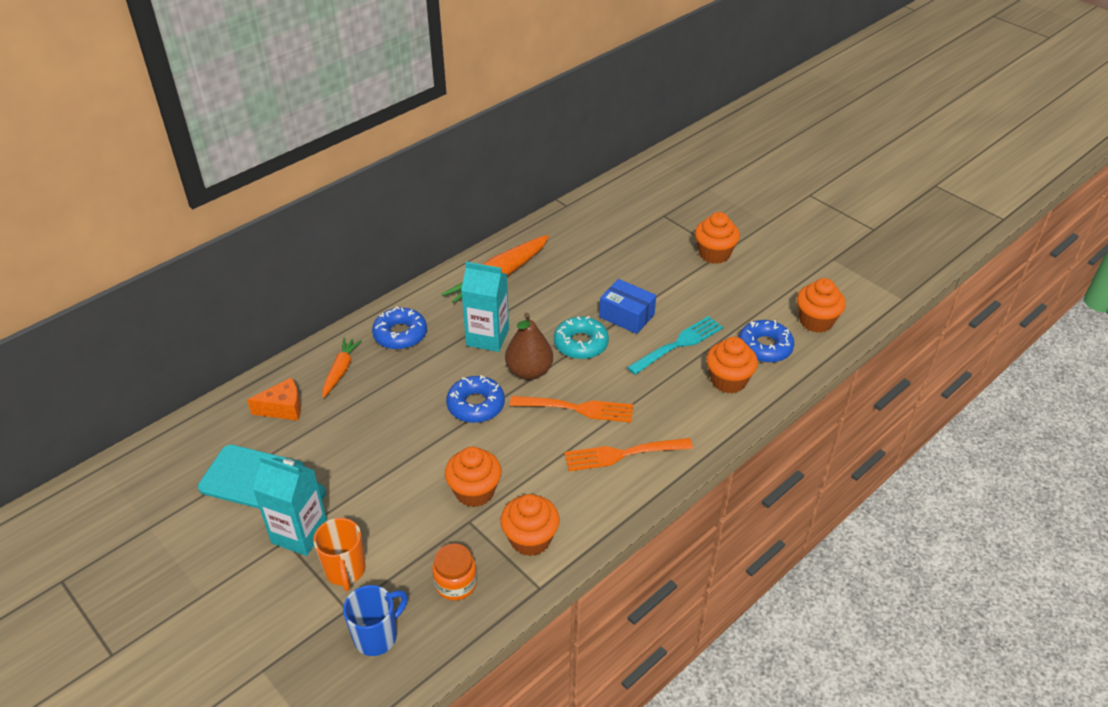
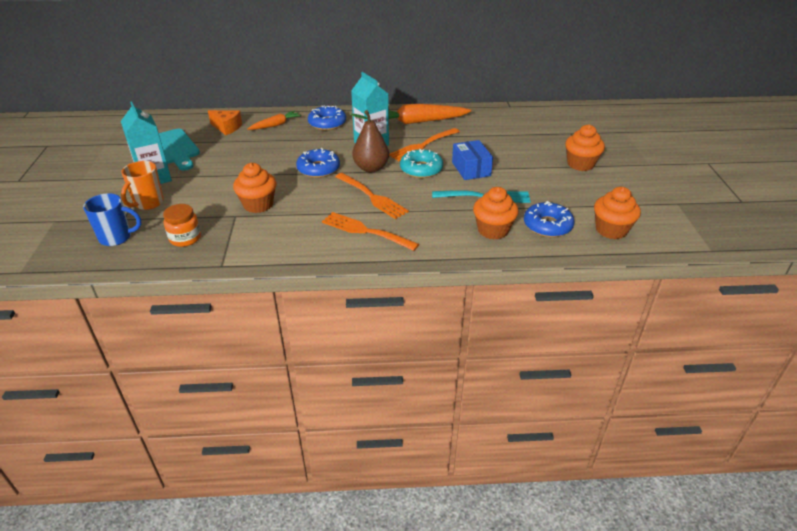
camera: 40 degrees right, 5 degrees down
(530, 539) = (252, 241): orange cupcake -> none
(544, 310) = (422, 145): none -> orange fork

